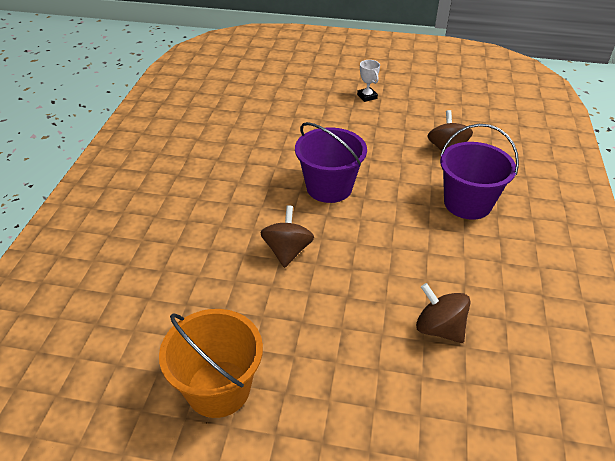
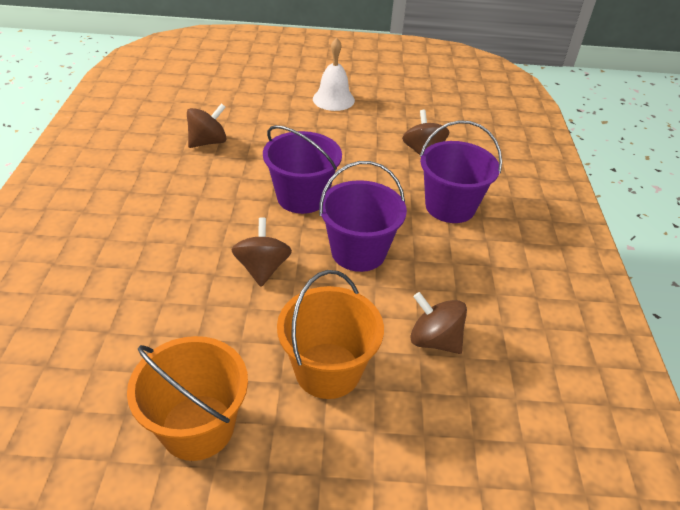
camera: 10 degrees left, 0 degrees up
(249, 133) = (208, 142): none -> brown spinning top
(337, 348) = (328, 370): none -> orange bucket
(367, 96) = (333, 99): white trophy -> white bell
(376, 241) = (358, 252): none -> purple bucket

